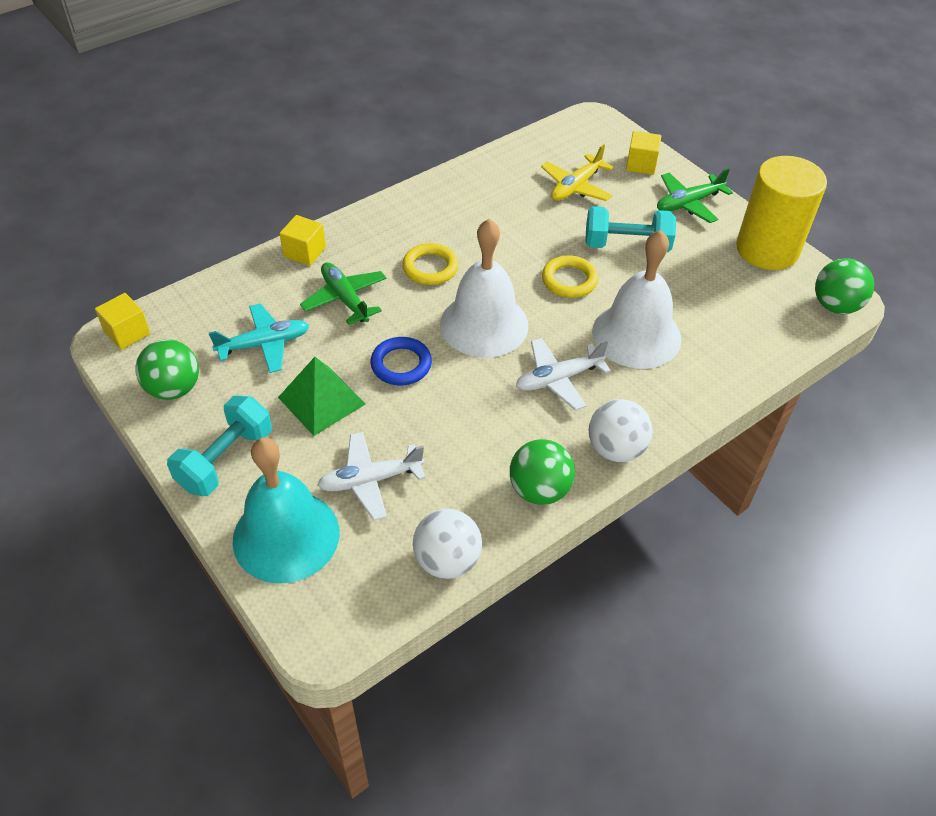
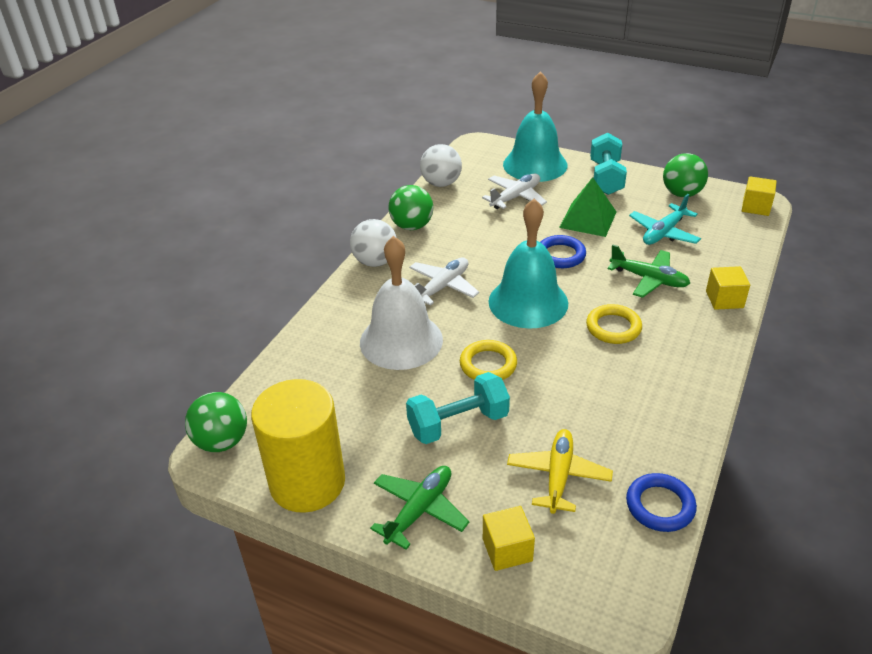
camera: 155 degrees right, 10 degrees down
(484, 324) = (528, 302): white bell -> turquoise bell
(523, 149) = (660, 506): none -> blue ring

